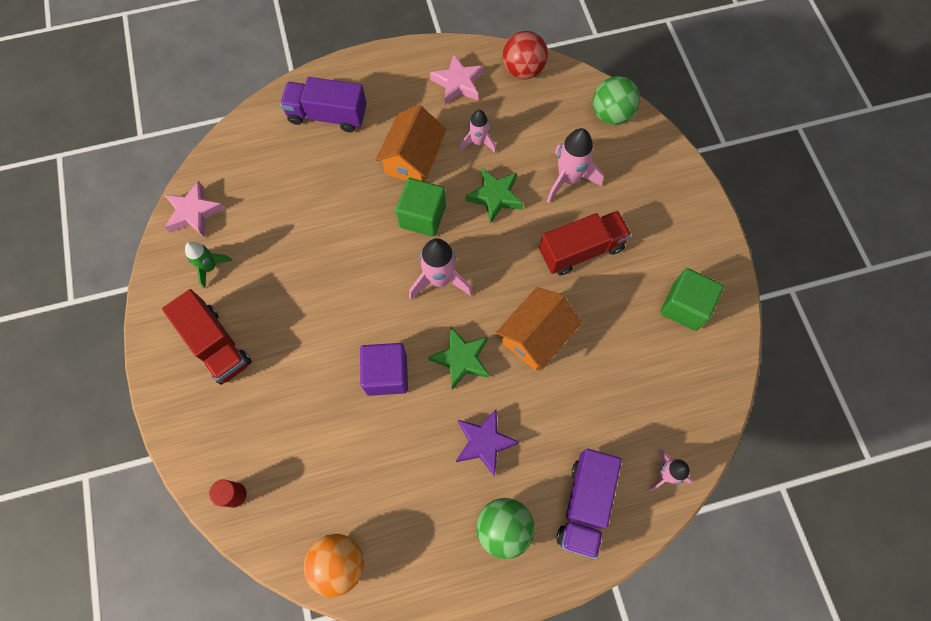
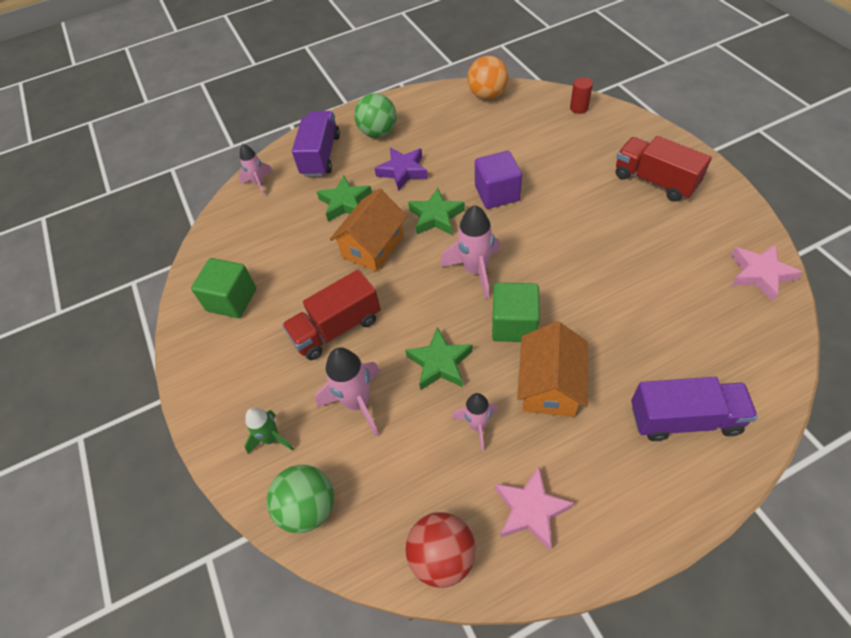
camera: 175 degrees right, 15 degrees down
(210, 267) = (704, 232): green rocket -> green rocket (271, 438)
(559, 409) = (345, 203): none -> green star

